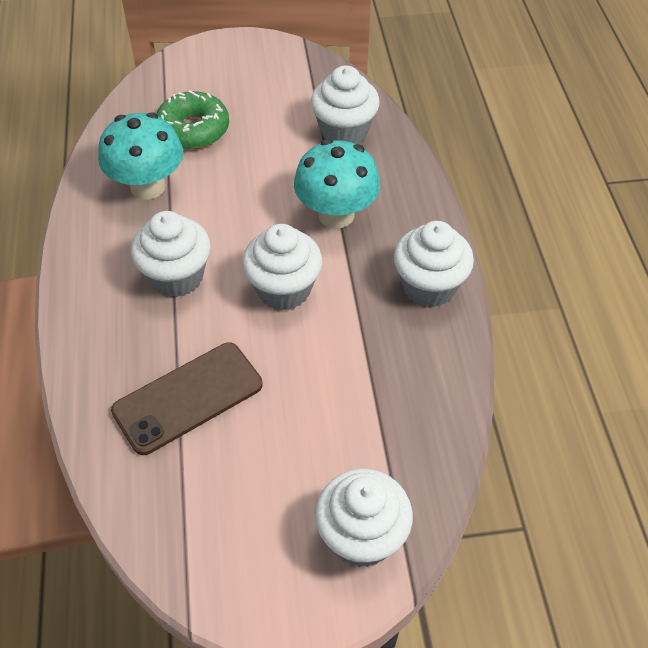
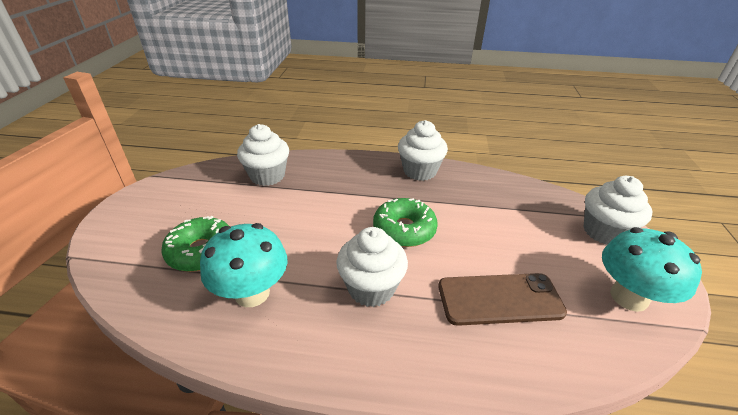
camera: 75 degrees left, 15 degrees down
(188, 398) = (499, 299): brown phone -> brown phone turned 75 degrees counterclockwise
(283, 289) = (404, 230): white cupcake -> green donut
(336, 215) = (344, 194): turquoise mushroom -> turquoise mushroom (628, 297)

